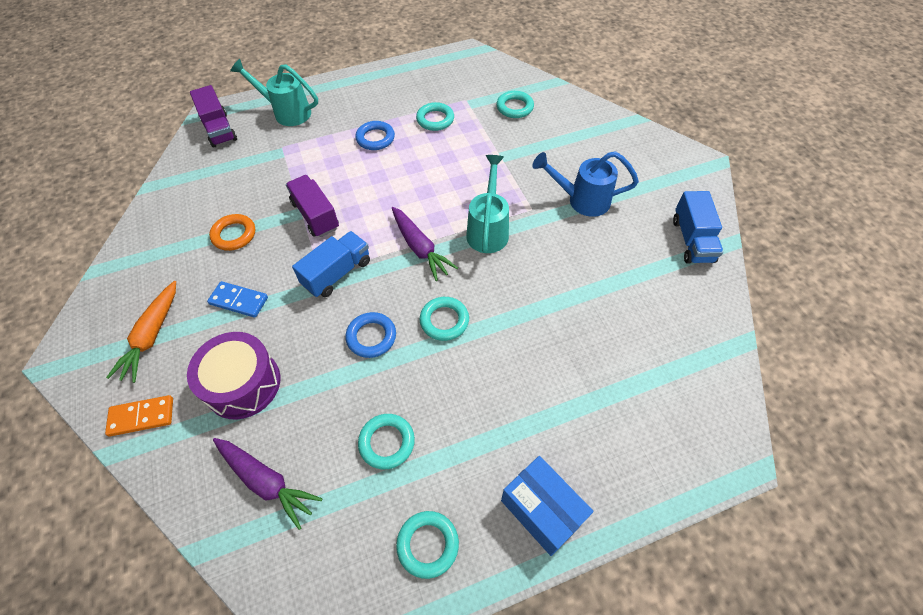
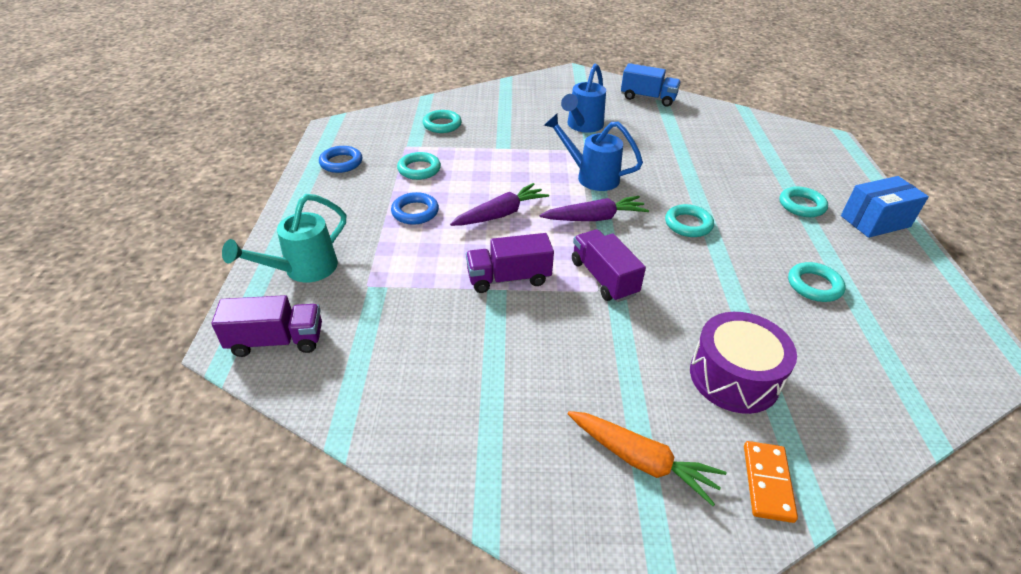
camera: 70 degrees left, 15 degrees down
(234, 235) = (500, 353): orange ring -> none
(239, 301) = (612, 364): blue domino -> none
(266, 481) = (855, 375): purple carrot -> purple carrot (500, 214)
(337, 273) = (603, 278): blue truck -> purple truck
(371, 337) = (695, 271): blue ring -> blue ring (341, 163)
(428, 544) = (909, 283): turquoise ring -> turquoise ring (801, 205)
(488, 229) = (590, 176): turquoise watering can -> blue watering can

